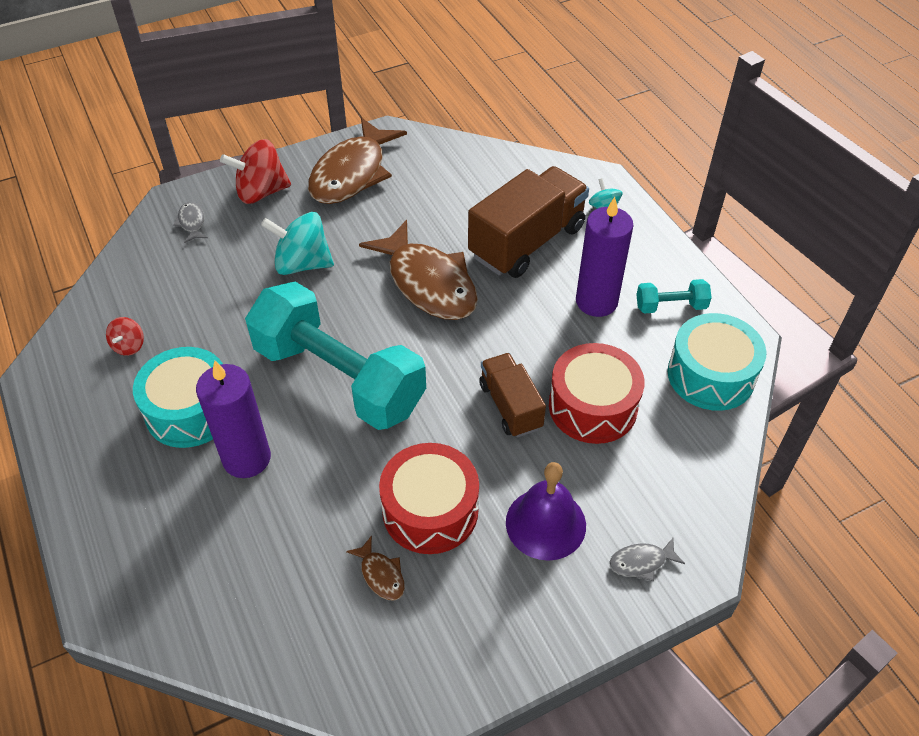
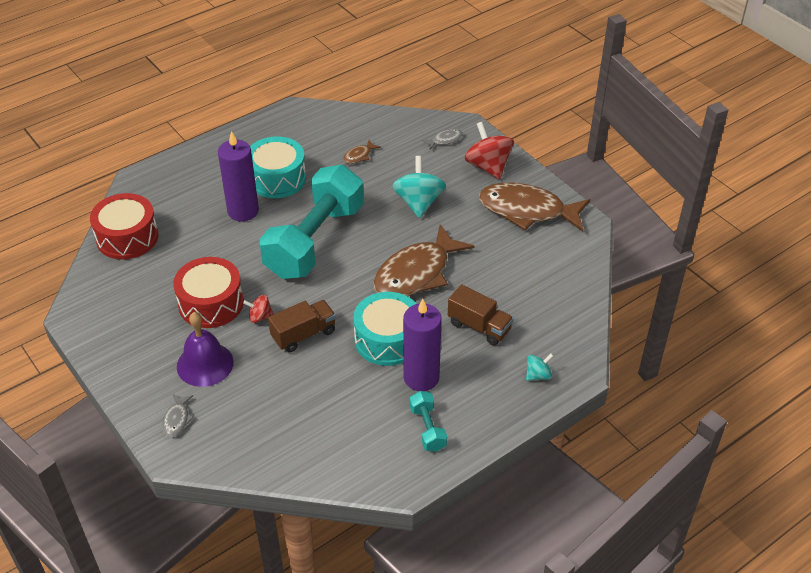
camera: 80 degrees right, 5 degrees down
(129, 346) = (324, 140): red spinning top -> red spinning top (260, 317)
(381, 574) = (162, 287): brown fish -> brown fish (359, 156)
(527, 242) = (479, 327): brown truck -> brown truck, size x0.58
(592, 406) = (310, 383): red drum -> red drum (127, 237)
(641, 562) = (177, 419): grey fish -> grey fish turned 150 degrees counterclockwise
(710, 375) = (355, 458): turquoise drum -> turquoise drum (387, 339)

